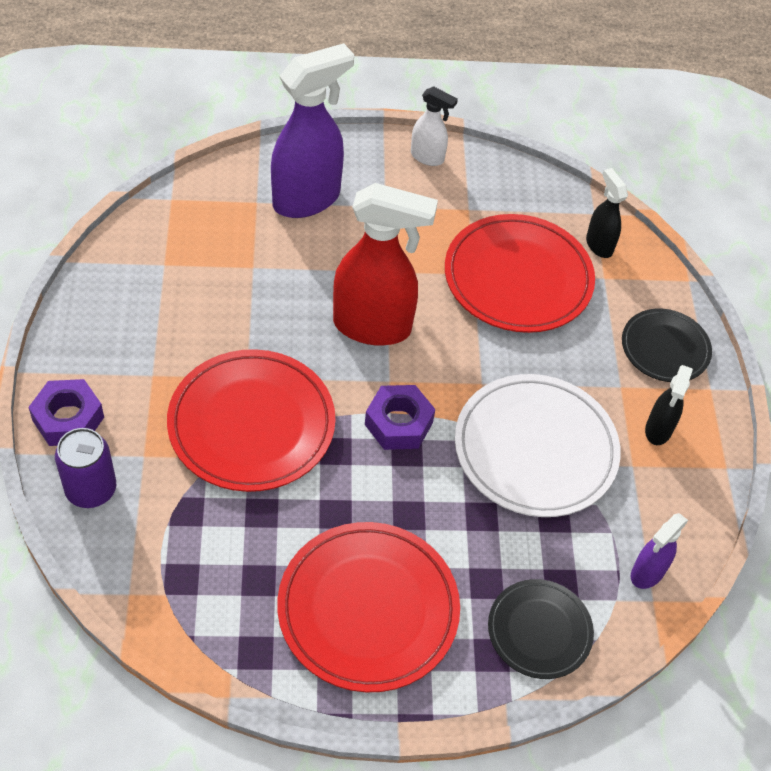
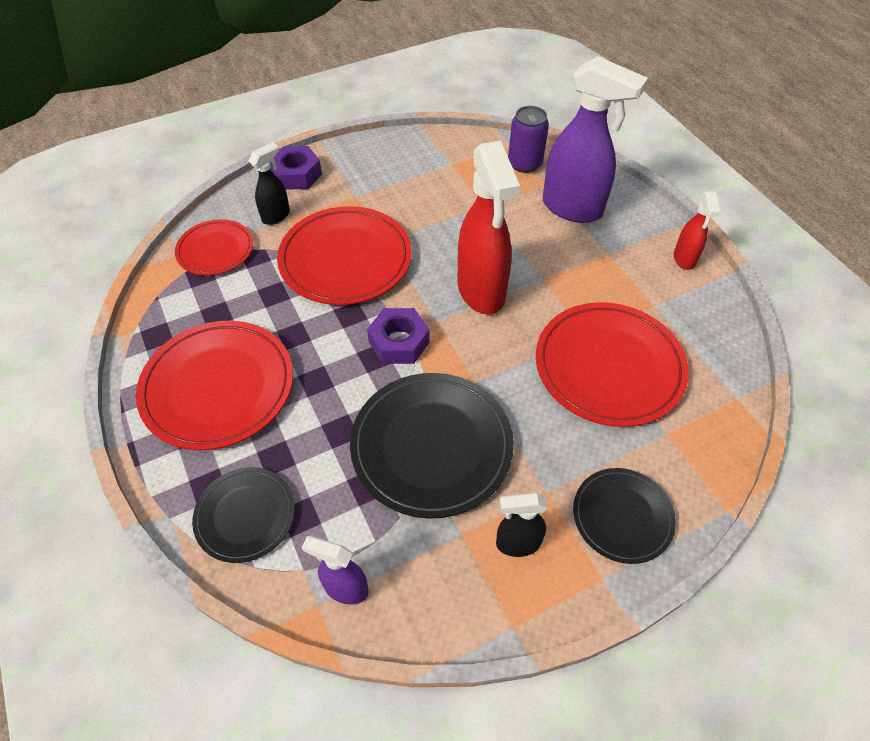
camera: 70 degrees right, 0 degrees up
(91, 490) = (248, 206): purple can -> purple can (524, 164)
(148, 550) = (215, 250): none -> red plate
(427, 157) = (684, 259): white spray bottle -> red spray bottle
(535, 449) = (431, 446): white plate -> black plate
(599, 245) = (702, 415): black spray bottle -> black spray bottle (276, 216)

